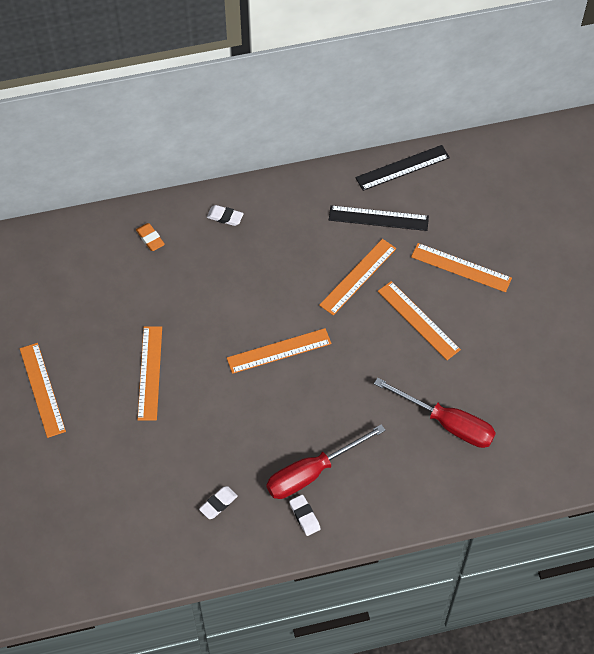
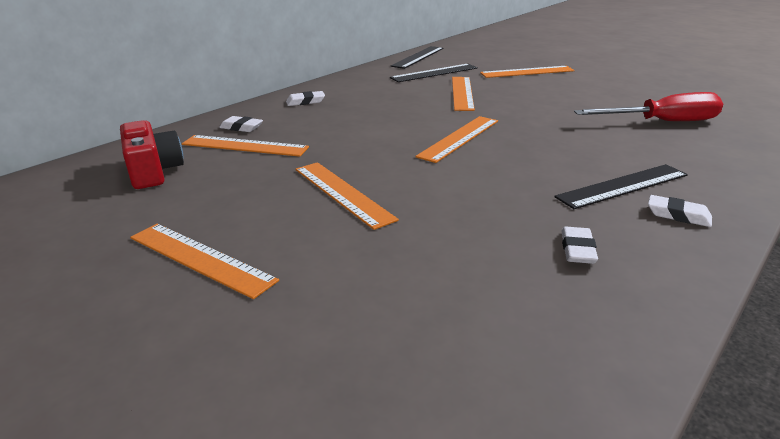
camera: 35 degrees left, 30 degrees down
(64, 274) = (153, 171): none -> red camera
(150, 238) = (241, 128): orange eraser -> white eraser
(312, 472) = (622, 186): red screwdriver -> black ruler
(418, 320) = (542, 94): orange ruler -> orange ruler (244, 146)

